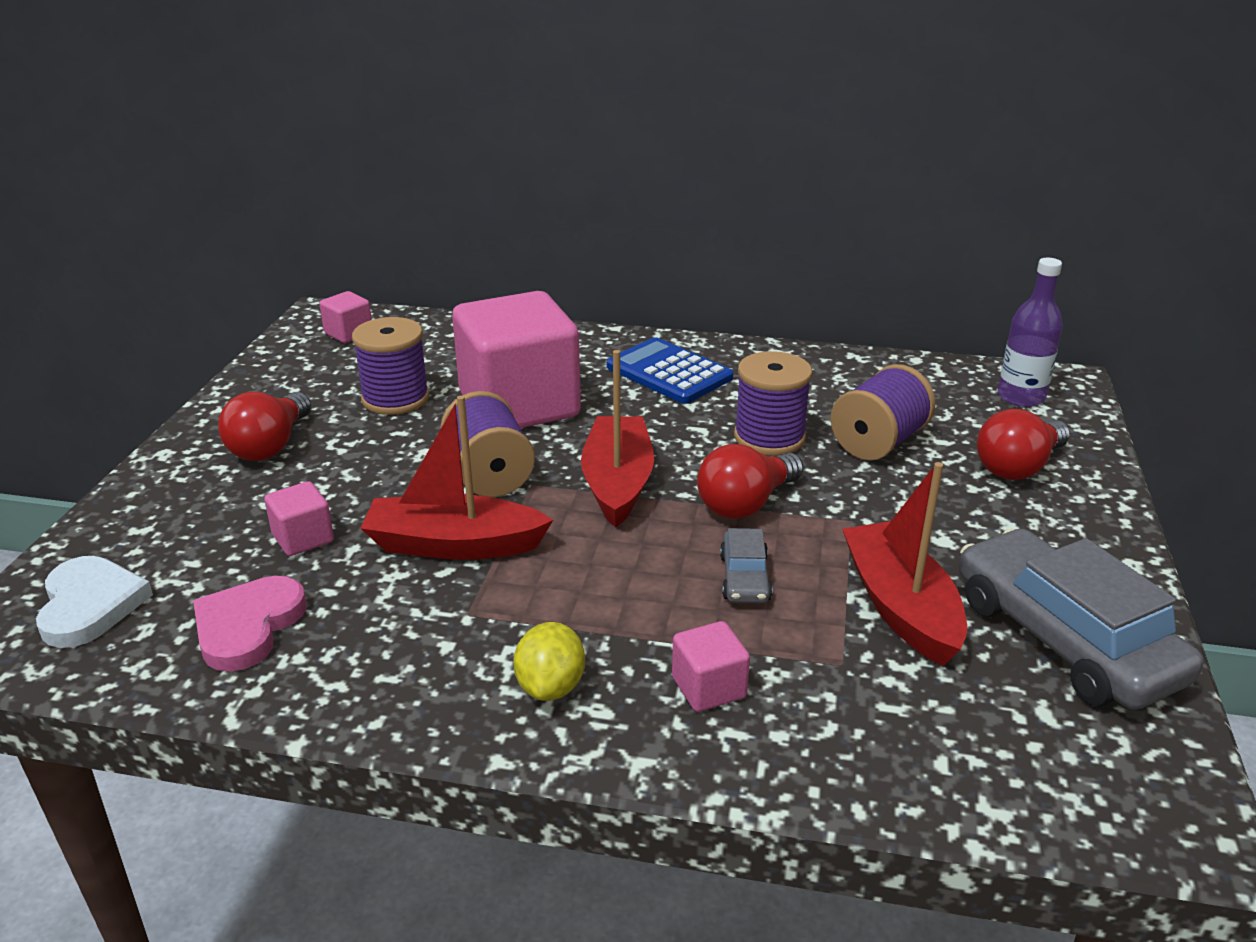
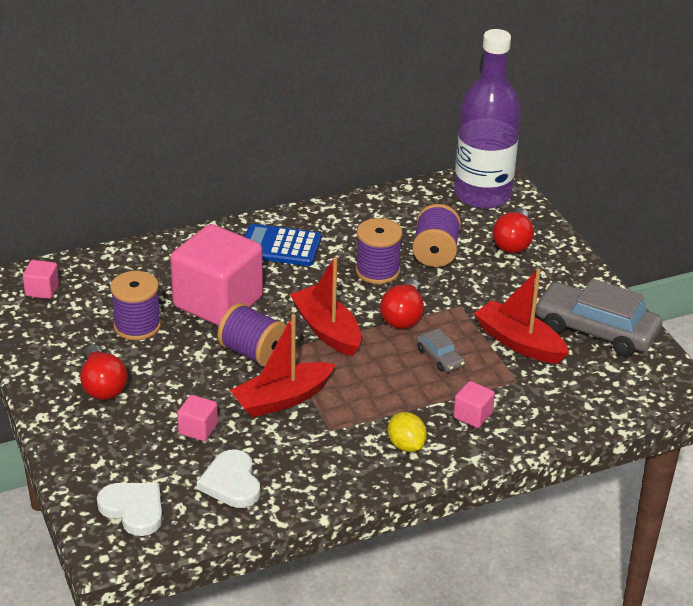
camera: 35 degrees left, 5 degrees up
(248, 626) = (231, 482): pink heart -> white heart
(1021, 397) = (482, 195): purple bottle -> purple bottle, size x1.99

